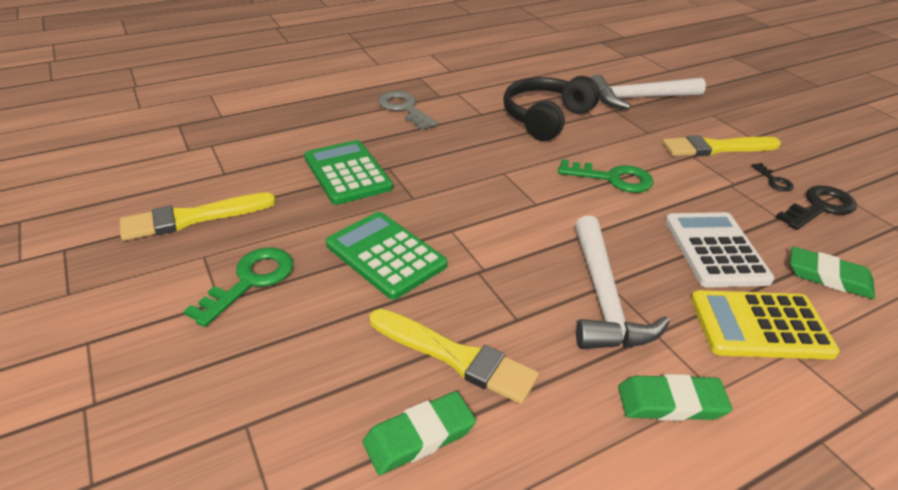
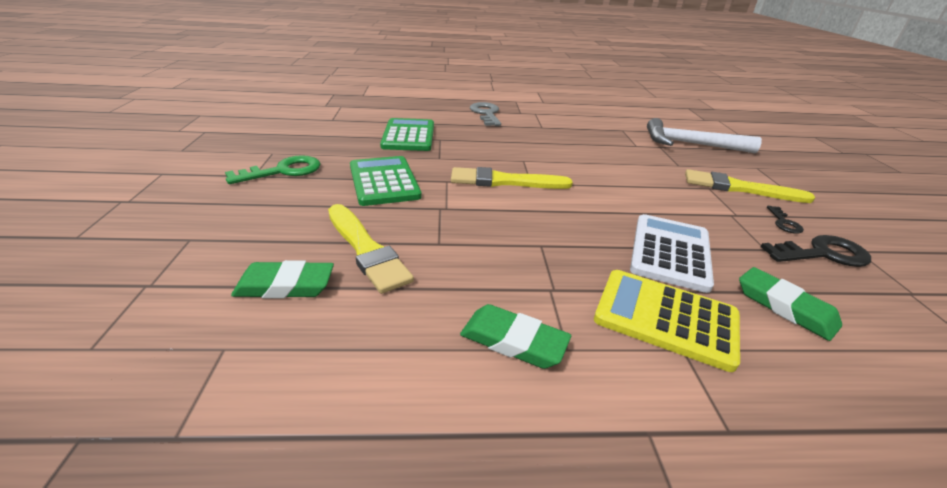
camera: 25 degrees right, 5 degrees down
(192, 218) = (288, 135): yellow brush -> yellow brush (504, 181)
(546, 118) = (592, 139): black headphones -> none
(603, 298) = (526, 252): white hammer -> none
(613, 178) = (615, 184): green key -> none

